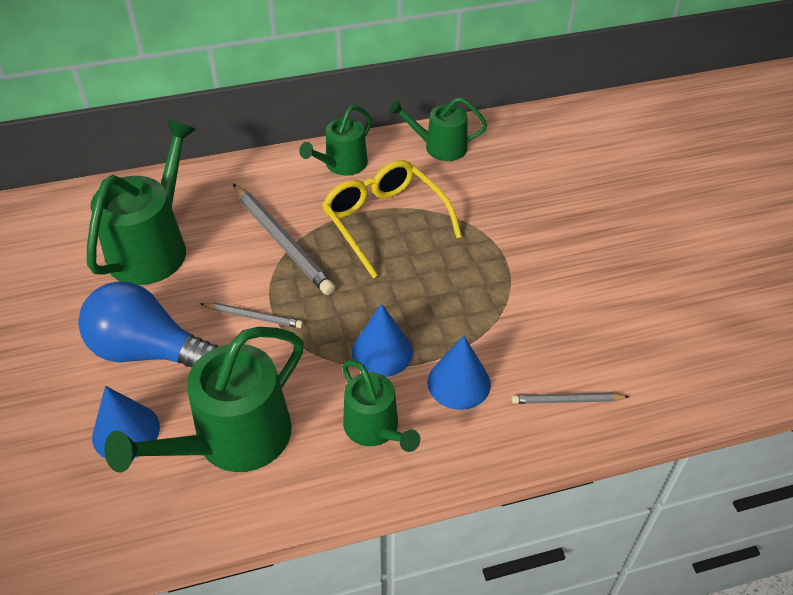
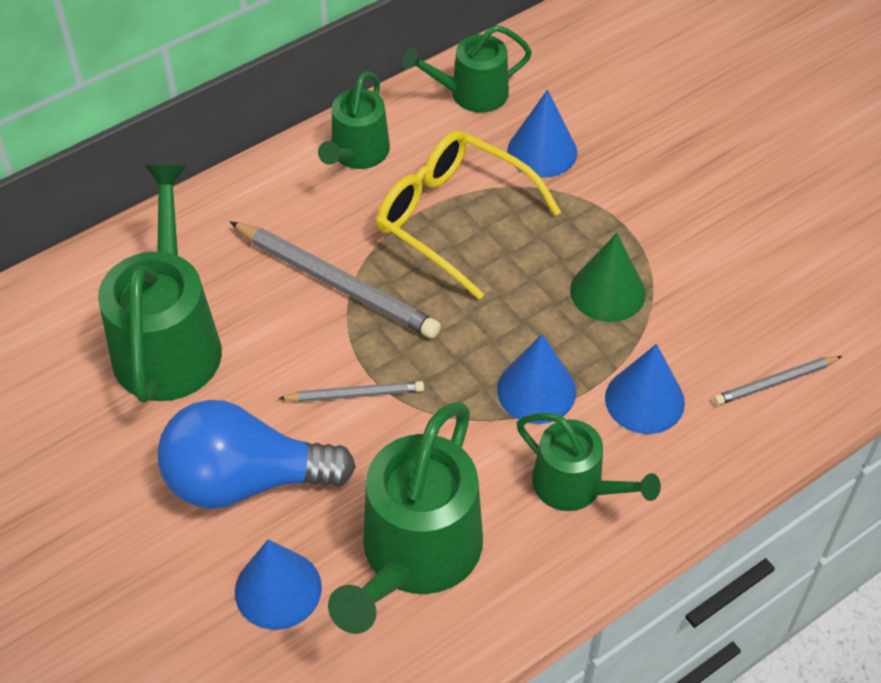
camera: 20 degrees left, 5 degrees up
(469, 299) = (607, 291): none -> green cone
(470, 195) = (542, 151): none -> blue cone

